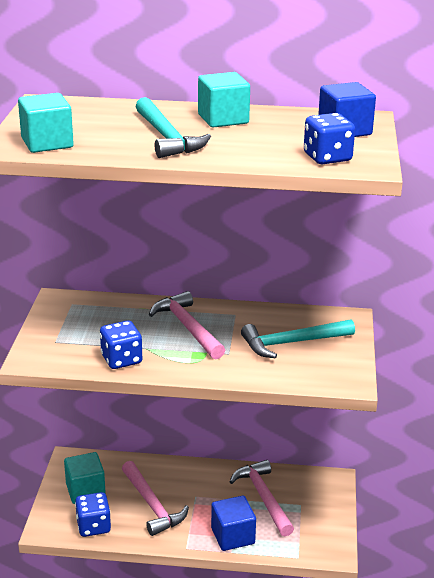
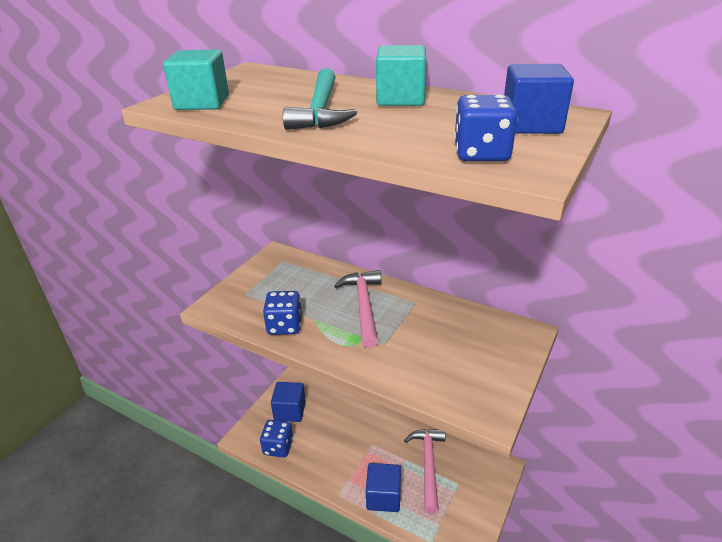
camera: 25 degrees right, 5 degrees up
(85, 490) = (290, 411): turquoise cube -> blue cube
(152, 505) = (332, 442): pink hammer -> none
(292, 343) = (453, 347): turquoise hammer -> none

